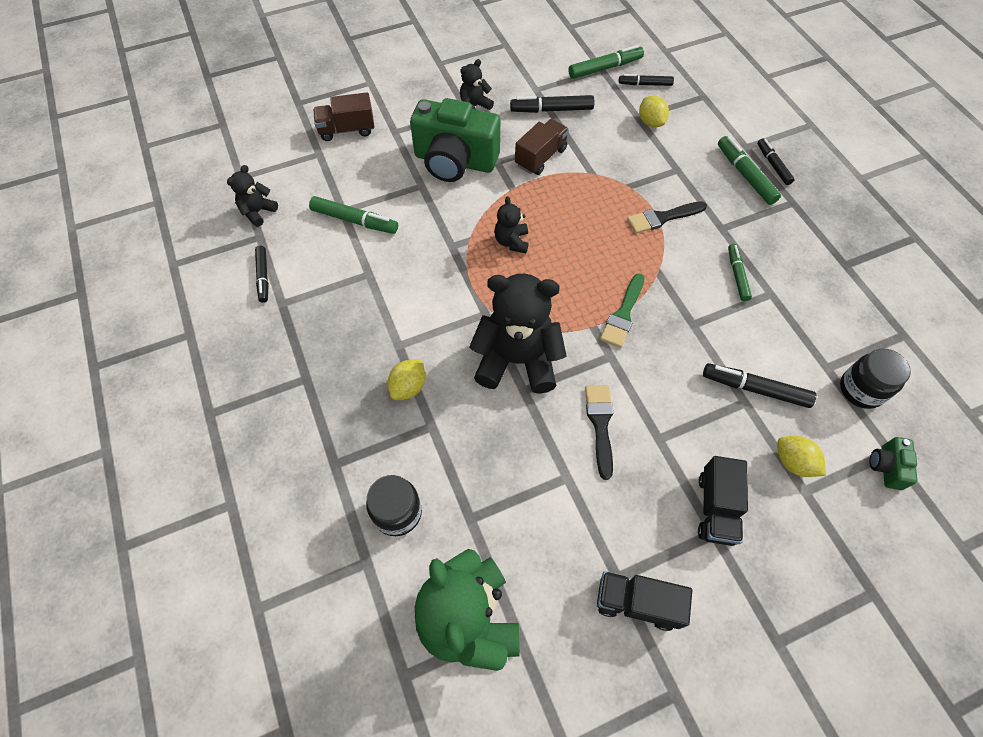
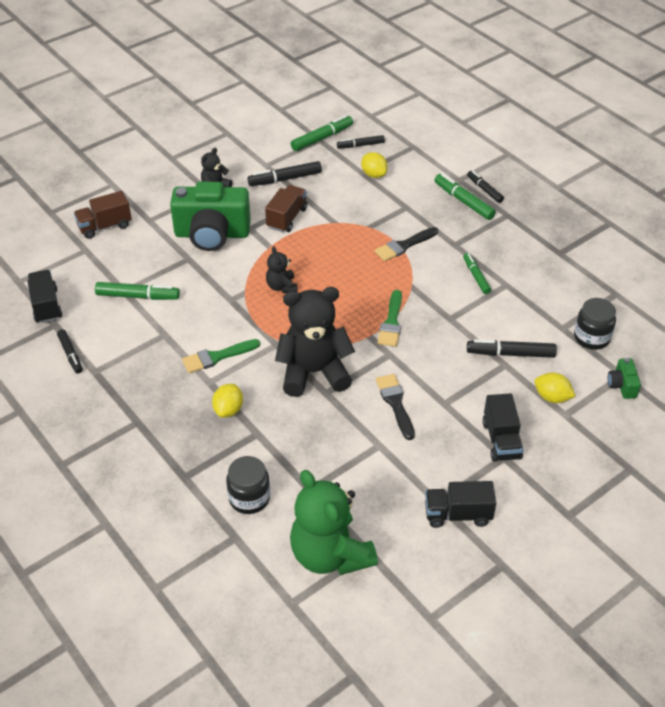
camera: 15 degrees left, 15 degrees down
(258, 212) = (46, 306): black teddy bear -> black truck
(416, 315) = (217, 357): none -> green brush

